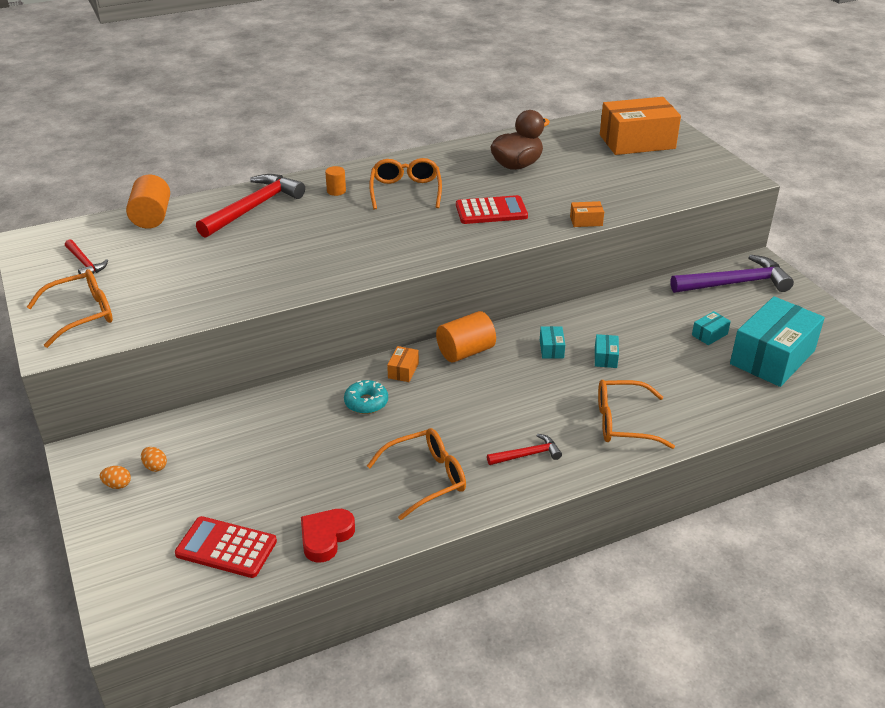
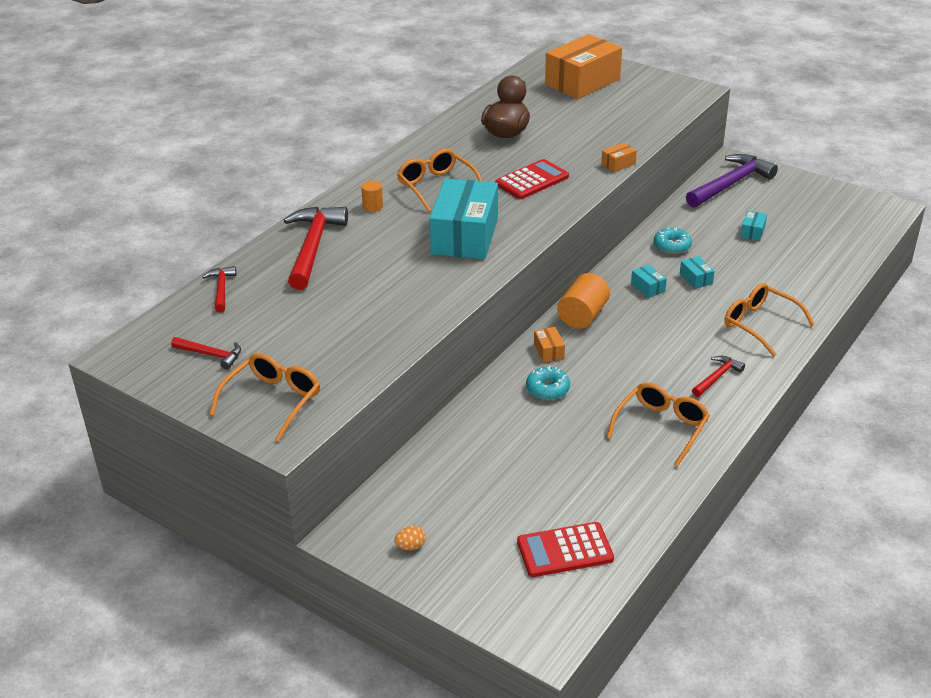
camera: 30 degrees left, 0 degrees up
(151, 217) = (221, 289): orange cylinder -> red hammer
(155, 467) = (426, 517): orange egg -> none
(326, 537) = (634, 506): red heart -> none
(615, 320) = (672, 246): none -> turquoise donut
(623, 422) = (759, 324): orange glasses -> orange glasses turned 75 degrees clockwise
(772, 357) = (813, 233): turquoise box -> turquoise box (465, 236)

